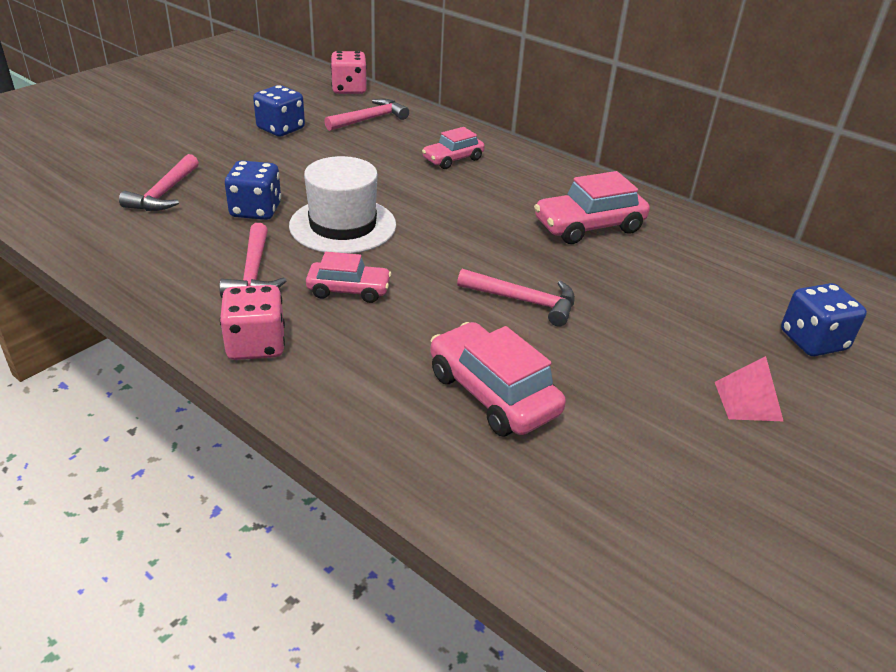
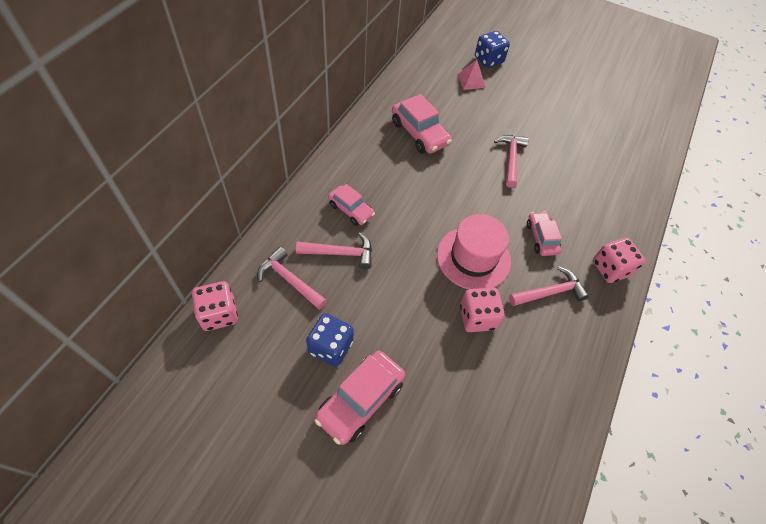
camera: 105 degrees left, 20 degrees up
(164, 193) = (481, 394): pink hammer -> pink hammer (340, 253)
(256, 210) = (477, 317): blue dice -> pink dice
(343, 225) = (473, 258): white hat -> pink hat
(492, 393) = (587, 166): pink car -> pink car (360, 400)
(748, 401) = (543, 85): pink pyramid -> pink pyramid (471, 81)

